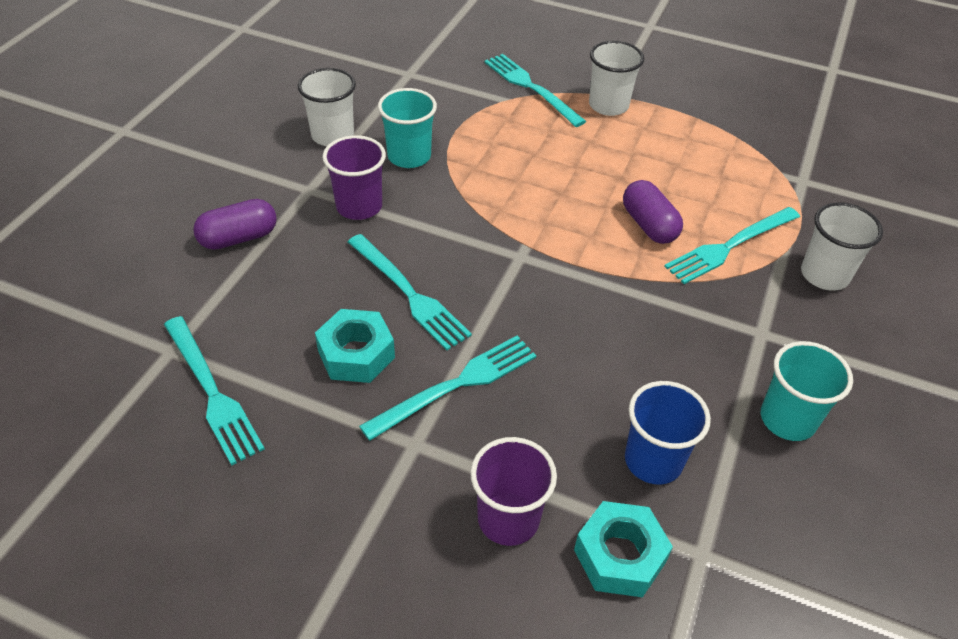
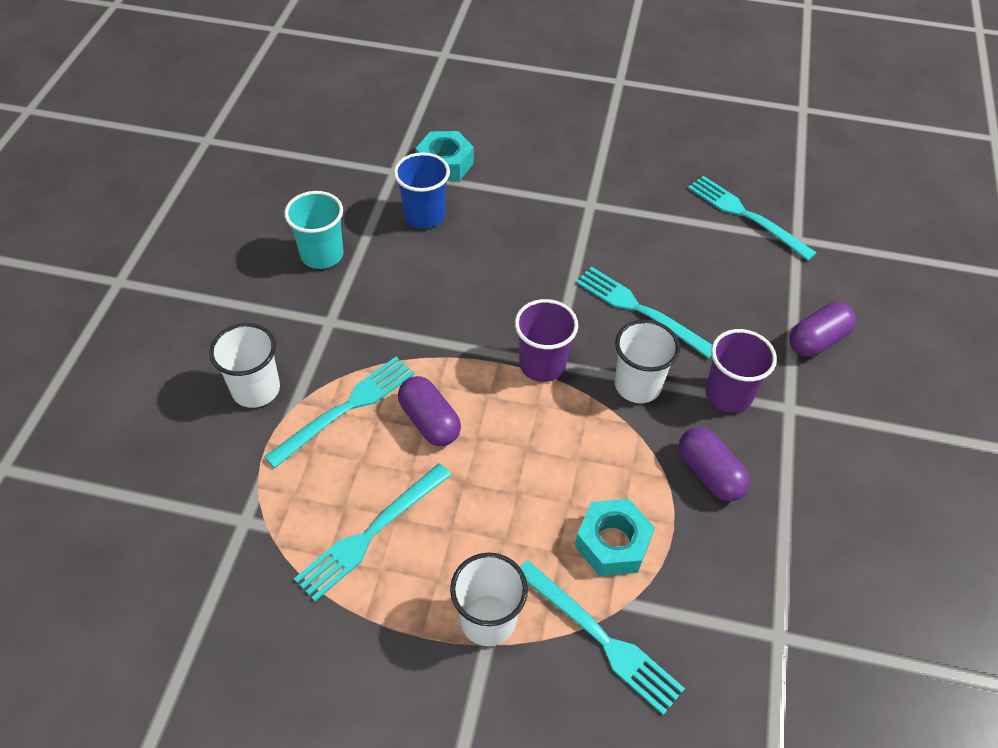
camera: 170 degrees right, 5 degrees up
(332, 135) = (811, 491): white cup -> white cup (637, 385)
(356, 354) = (659, 255): turquoise nut -> turquoise nut (612, 543)
(409, 156) = (709, 474): turquoise cup -> purple capsule
(456, 385) = (575, 244): turquoise fork -> turquoise fork (371, 533)
(508, 519) = (516, 173): purple cup -> purple cup (542, 364)

